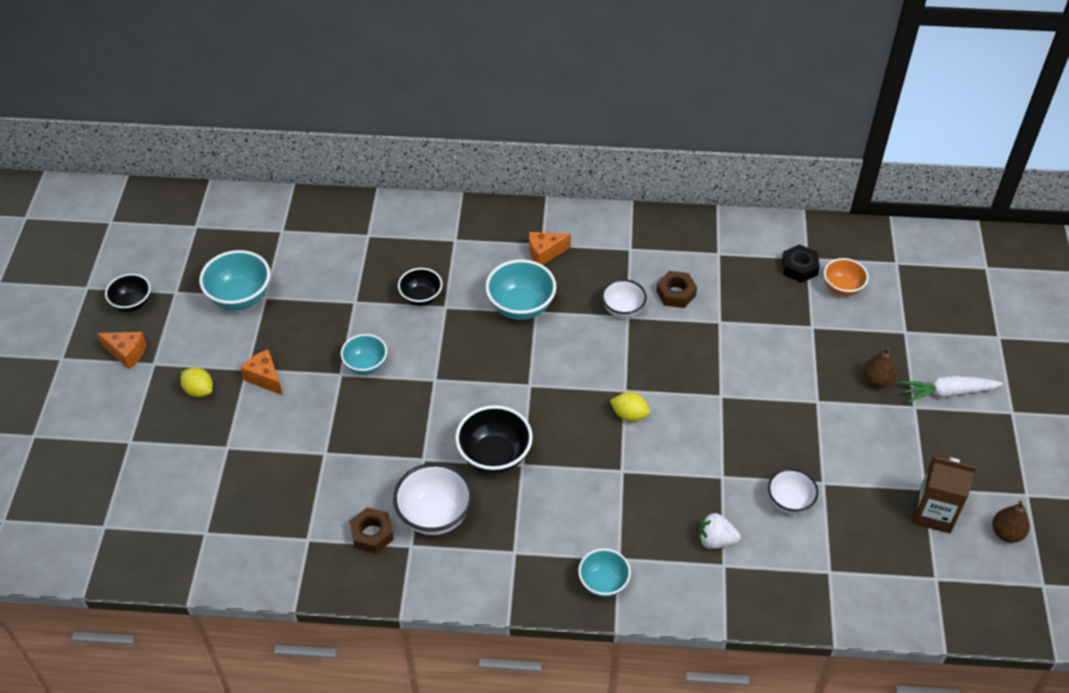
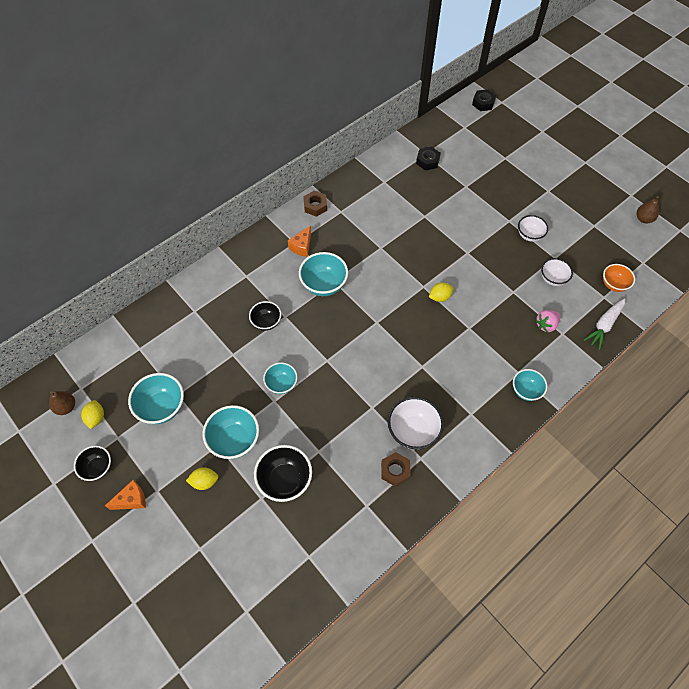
camera: 45 degrees left, 10 degrees up
(178, 261) = (96, 418): none -> yellow lemon
(265, 378) = (234, 440): orange cheese -> turquoise bowl
(494, 456) = (404, 374): black bowl -> black bowl (285, 480)
(623, 309) = (374, 246): white bowl -> white bowl (529, 235)
(676, 293) = (389, 217): brown nut -> brown nut (315, 206)
(715, 540) = (546, 325): white strawberry -> pink strawberry
(842, 288) = (457, 157): orange bowl -> orange bowl (613, 284)
(877, 380) = (520, 190): brown pear -> brown pear (66, 407)
(933, 513) = (610, 234): brown carton -> none
(947, 393) = (553, 173): white carrot -> white carrot (604, 325)
(958, 252) = (483, 103): none -> black nut

